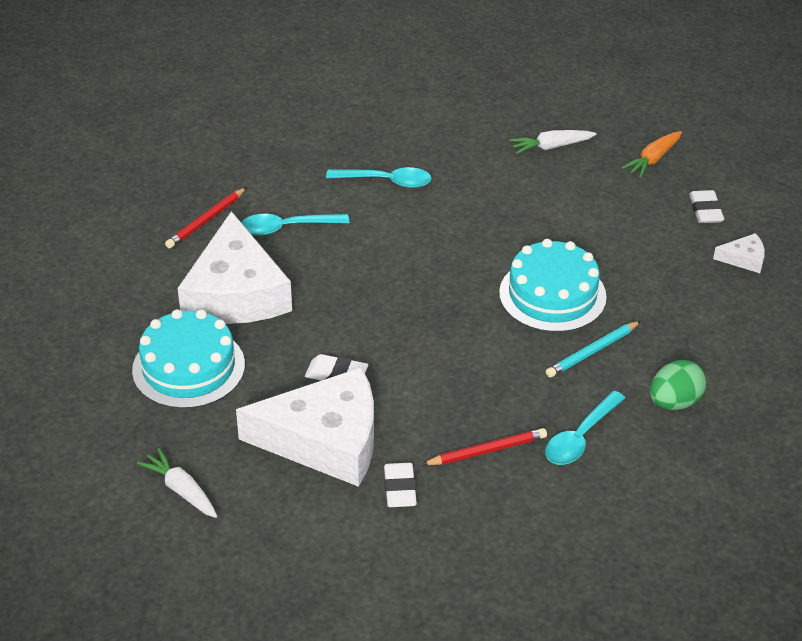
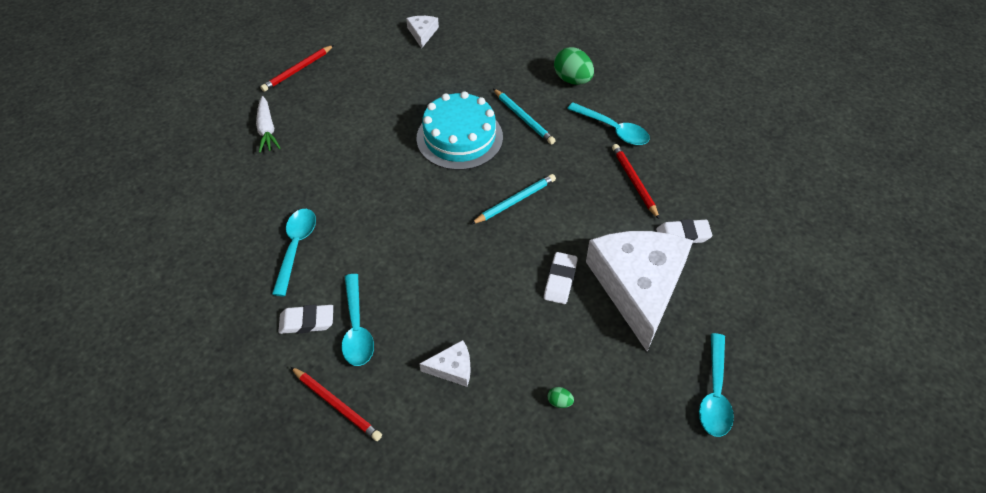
camera: 90 degrees left, 10 degrees up
(181, 490) = (715, 394): white carrot -> turquoise spoon
(188, 367) = (559, 402): turquoise cake -> green egg
(235, 293) = (452, 368): white cheese -> white cheese, size x0.40
(452, 341) = (515, 201): none -> turquoise pencil
(653, 160) = (297, 70): orange carrot -> red pencil
(705, 210) = (365, 47): white eraser -> white eraser (307, 322)

